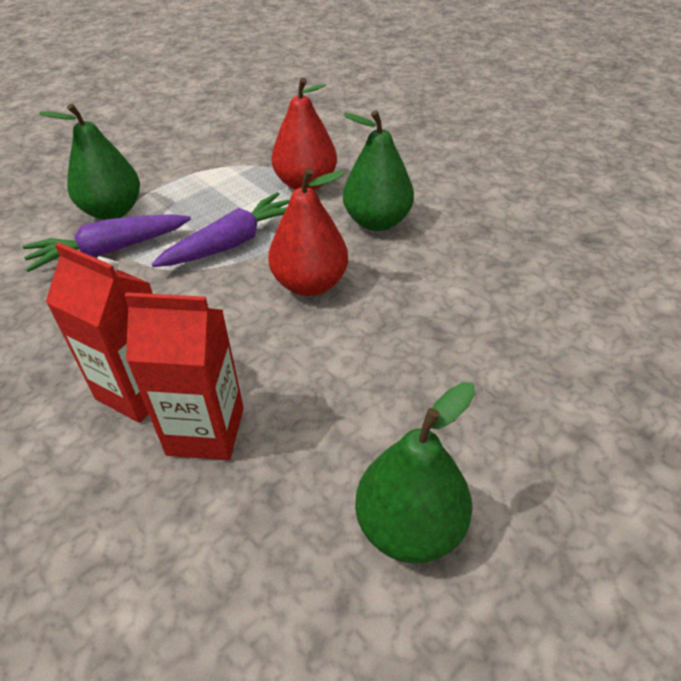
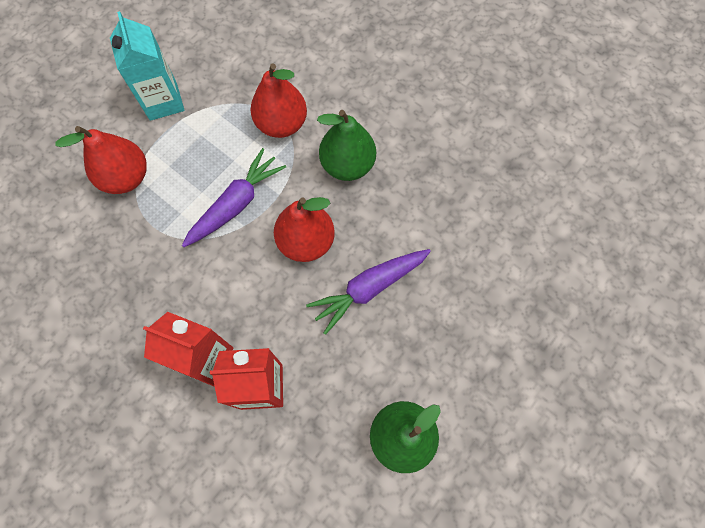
camera: 10 degrees left, 25 degrees up
(110, 250) = (139, 224): purple carrot -> purple carrot (369, 288)
(113, 211) = (126, 177): green pear -> red pear
(179, 159) = (163, 101): none -> turquoise carton

